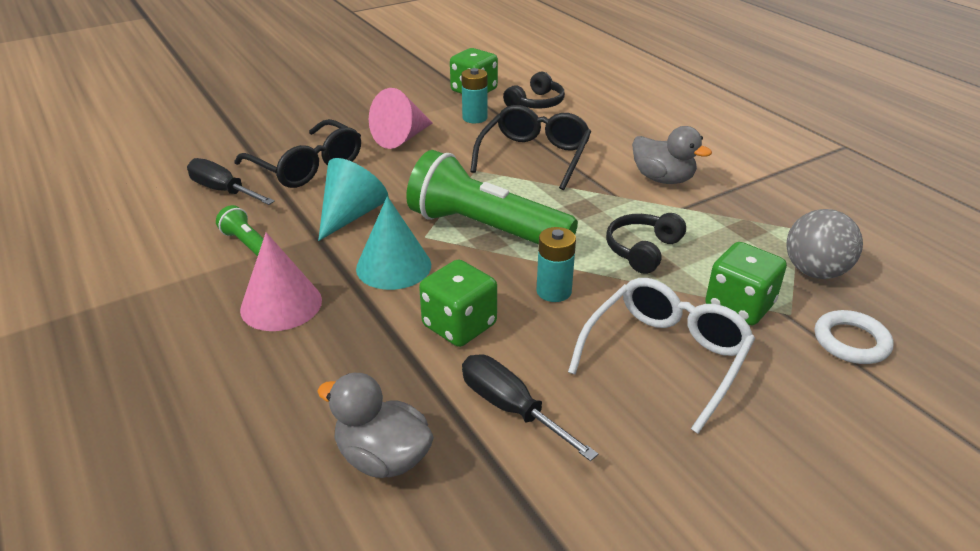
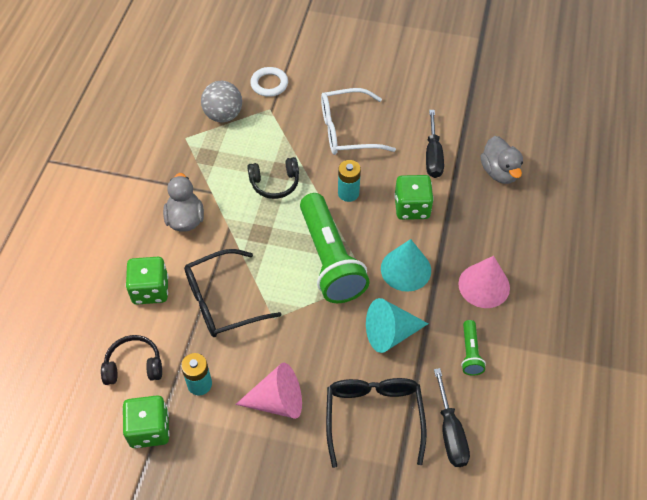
camera: 135 degrees left, 20 degrees up
(739, 306) = (283, 126): green dice -> green dice (150, 290)

